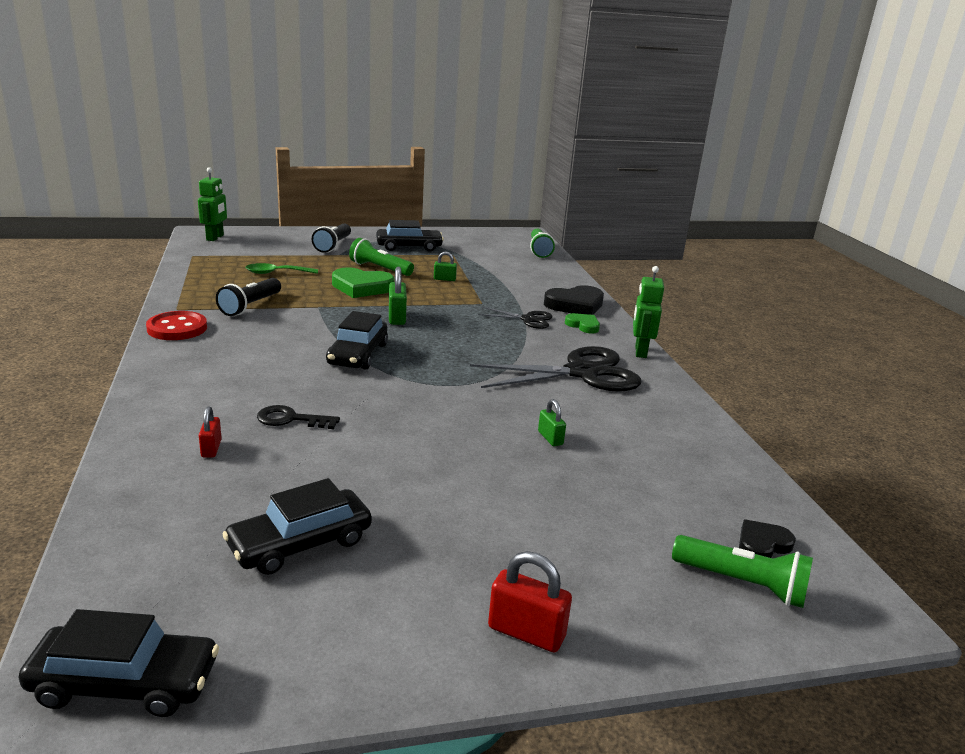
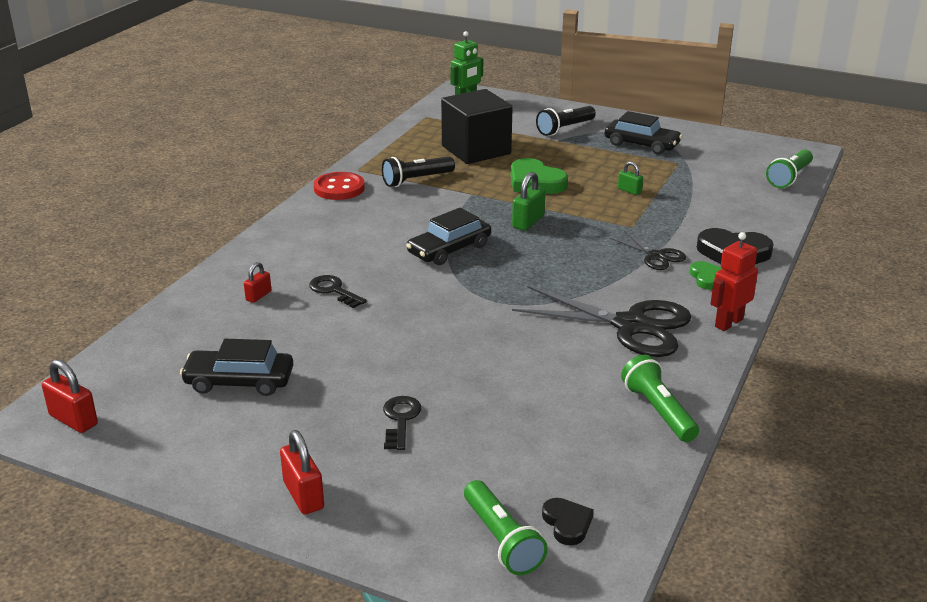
camera: 40 degrees right, 5 degrees up
(125, 683) = (73, 420): black car -> red padlock
(276, 273) = (476, 150): green spoon -> black cube
(380, 269) = (578, 165): green flashlight -> green flashlight (658, 411)
(514, 514) = (400, 420): none -> black key
(550, 438) = (513, 373): green padlock -> none
(640, 351) = (728, 323): green robot -> red robot
(762, 544) = (567, 523): black heart -> black heart turned 60 degrees clockwise

